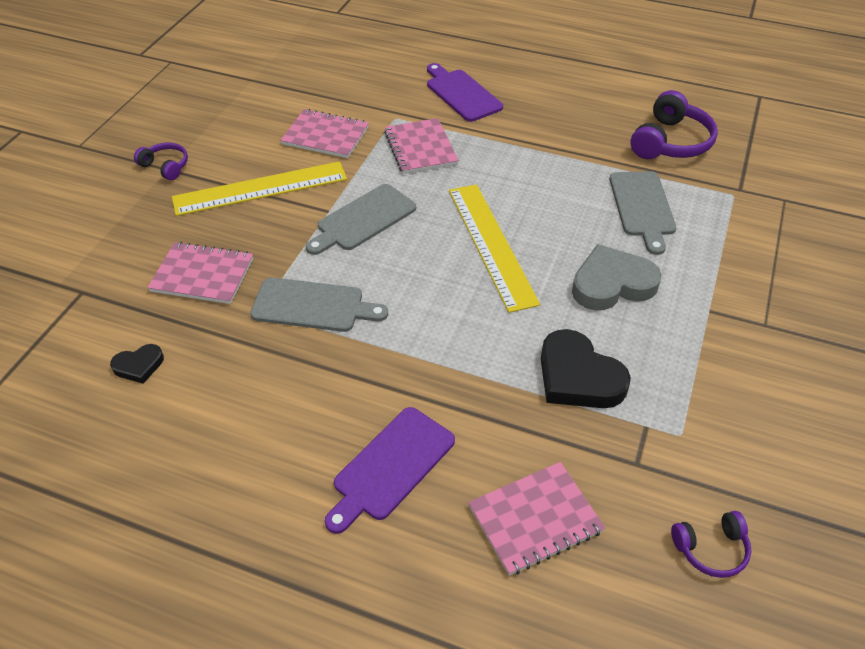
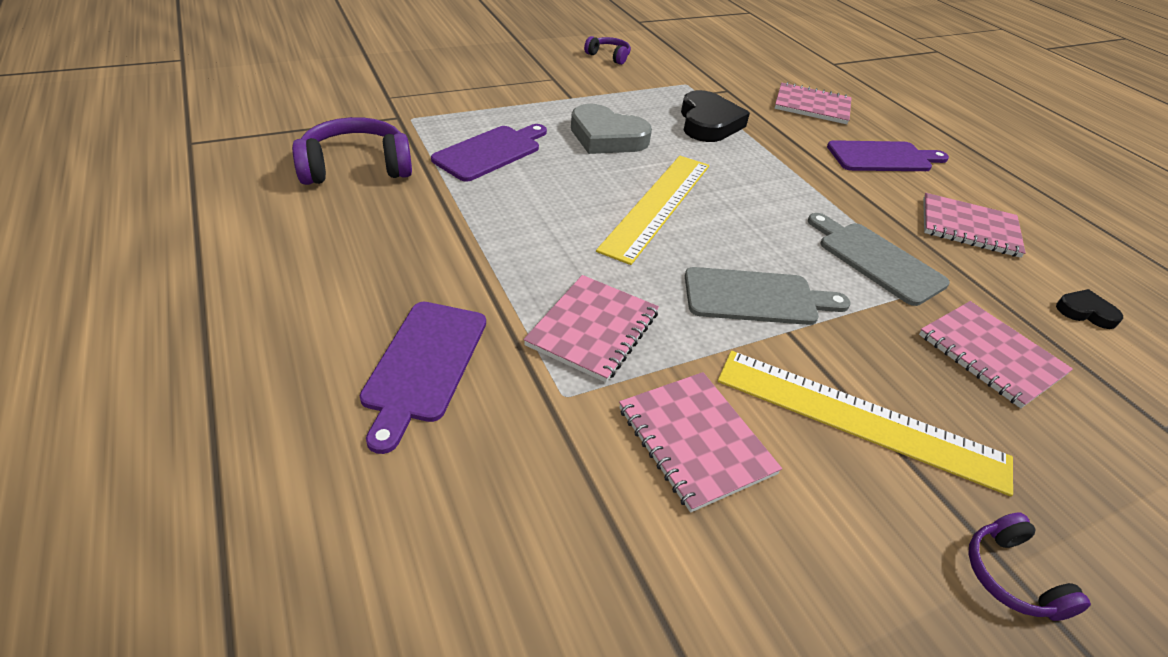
camera: 140 degrees left, 5 degrees down
(258, 407) = (969, 227): none -> pink notebook
(642, 207) = (490, 152): grey cutting board -> purple cutting board
(711, 549) = (733, 63): purple headphones -> purple headphones (609, 56)

